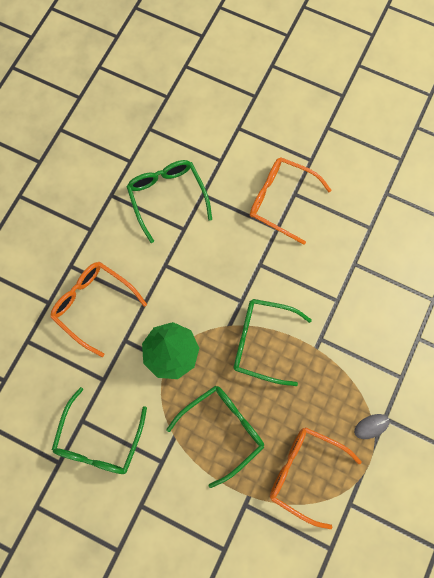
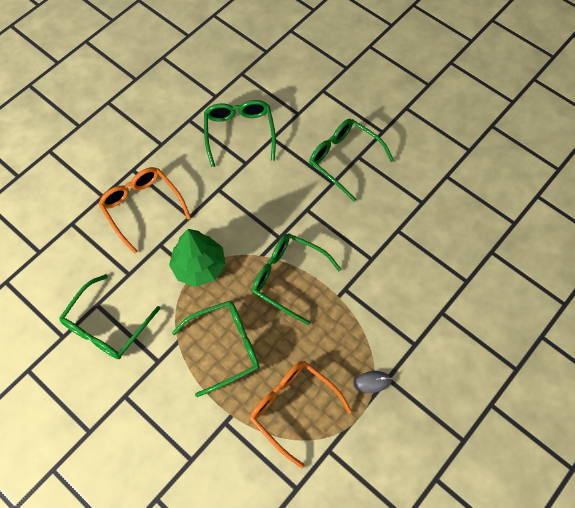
camera: 15 degrees right, 10 degrees down
(281, 200) = (344, 159): orange glasses -> green glasses

